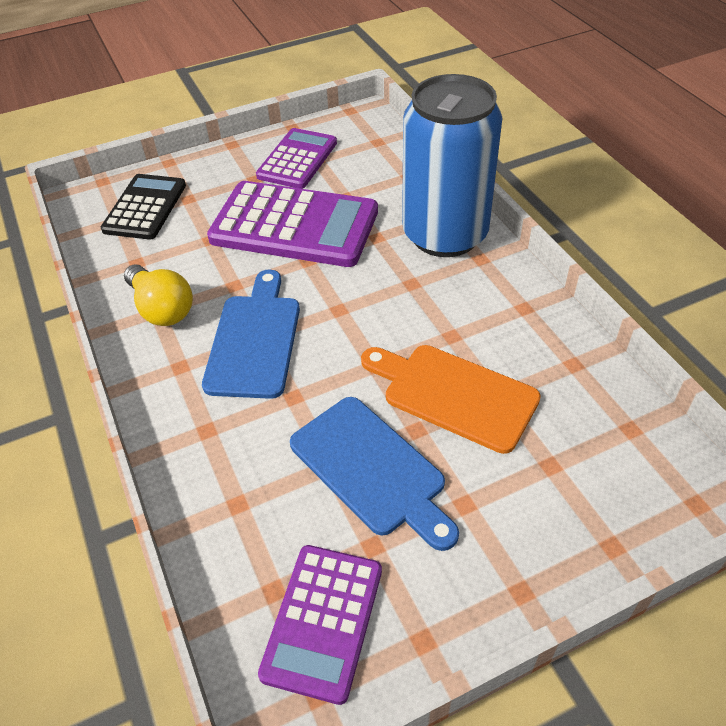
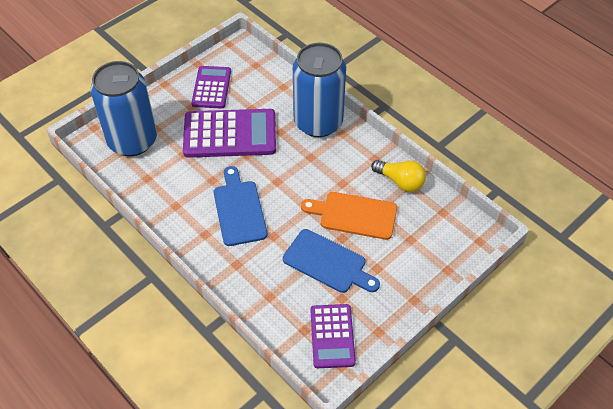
camera: 20 degrees left, 5 degrees up
(145, 207) = (132, 141): black calculator -> blue can
(162, 309) = (178, 203): yellow light bulb -> yellow light bulb (400, 182)

